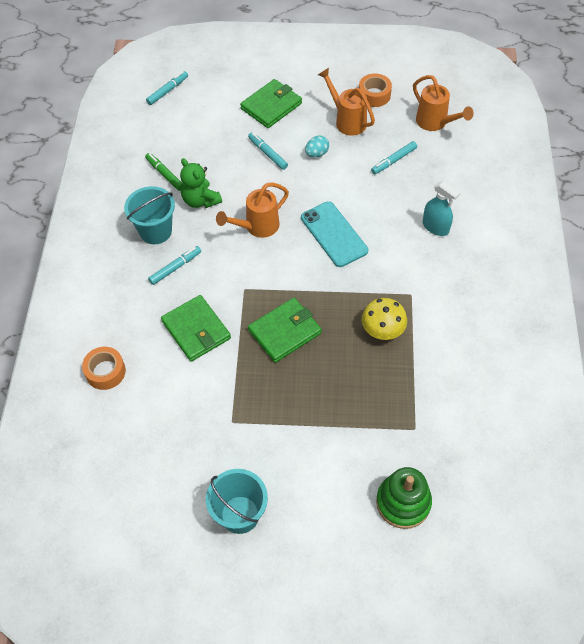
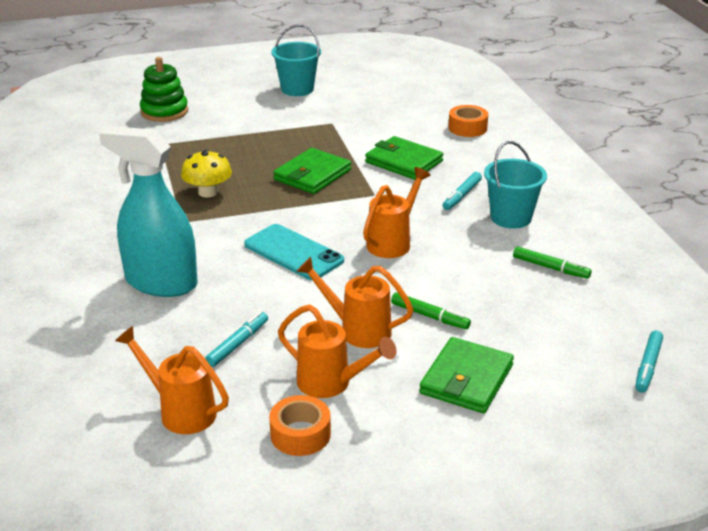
camera: 160 degrees right, 25 degrees down
(200, 200) = (482, 252): green teddy bear -> none
(267, 153) = (429, 316): turquoise marker -> green marker
(317, 153) = (358, 330): turquoise egg -> orange watering can
(435, 227) = (161, 282): turquoise spray bottle -> turquoise spray bottle, size x1.90

